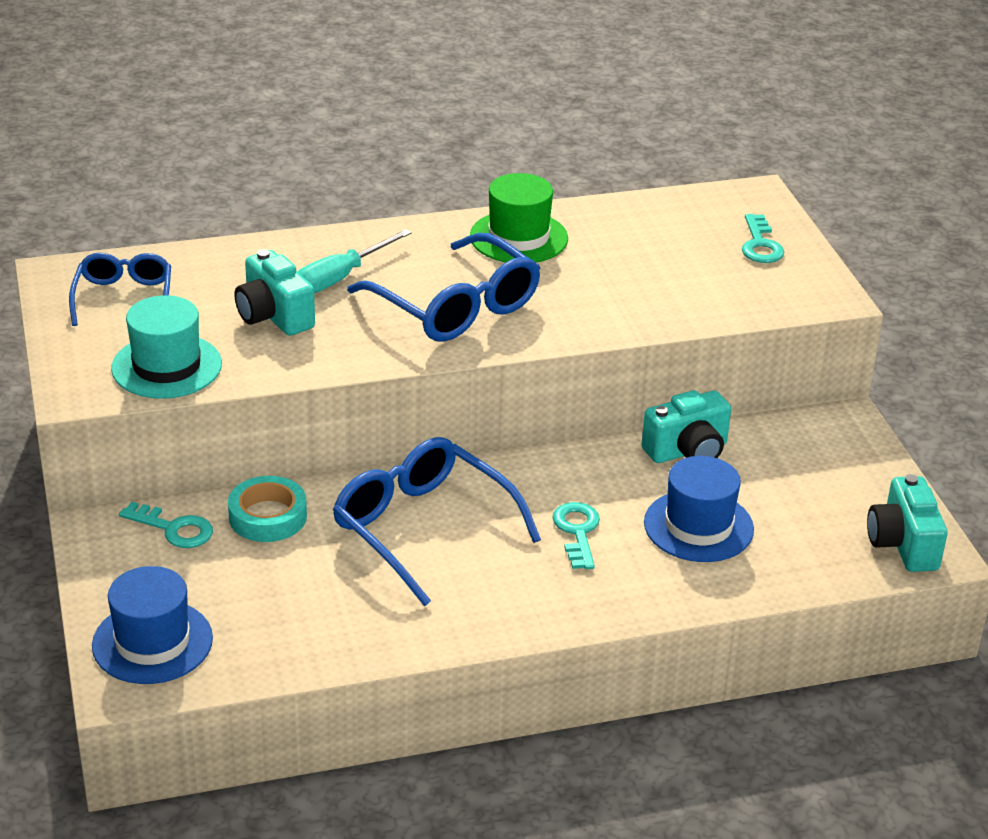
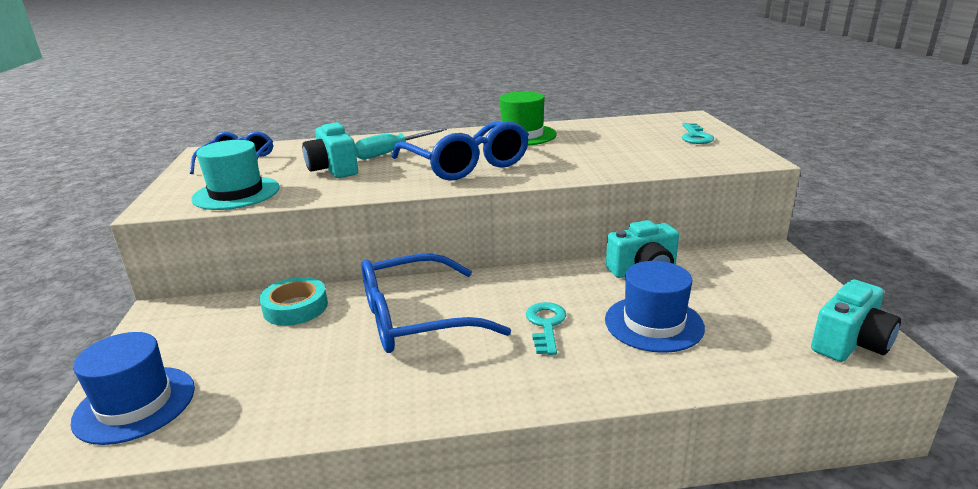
camera: 10 degrees right, 10 degrees down
(174, 529) = (218, 314): turquoise key -> none
(423, 528) = (415, 319): blue glasses -> blue glasses turned 75 degrees counterclockwise
(903, 544) = (850, 343): turquoise camera -> turquoise camera turned 135 degrees counterclockwise

